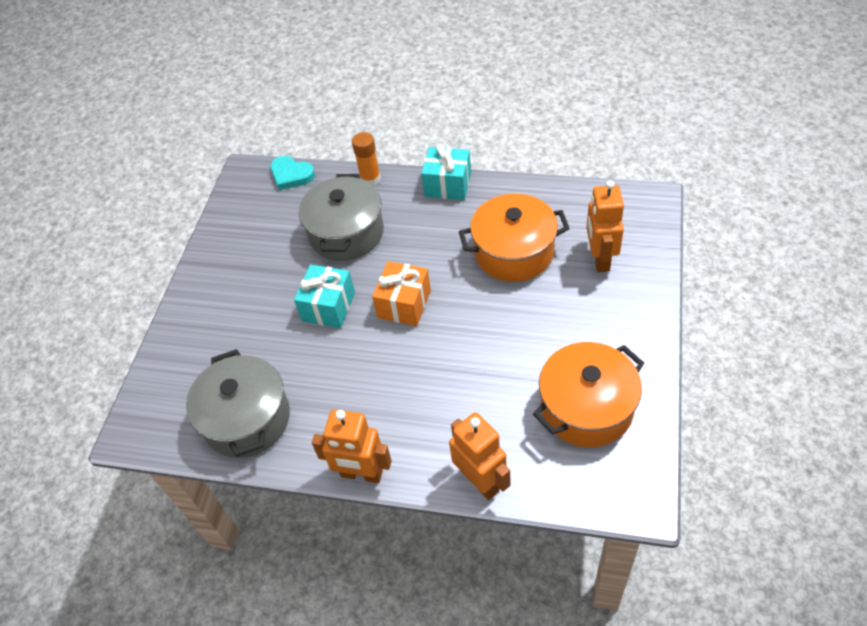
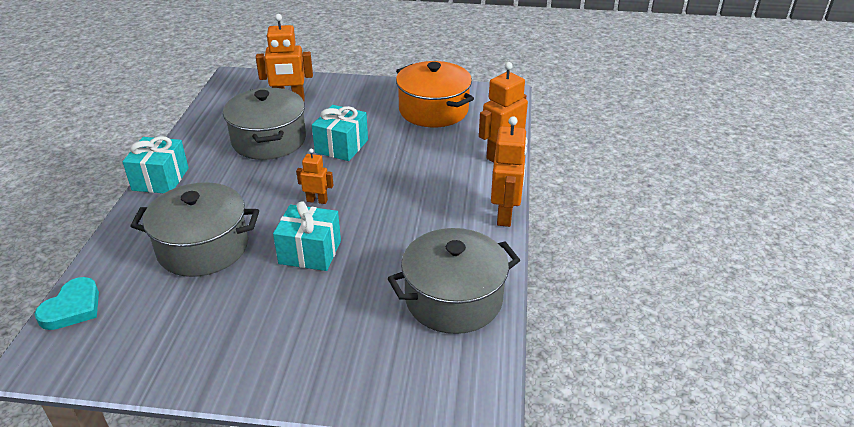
camera: 100 degrees left, 15 degrees down
(370, 179) = (120, 235): orange glue stick -> none
(404, 304) = (317, 200): orange gift -> orange robot
(501, 316) = (341, 146): none -> turquoise gift
(514, 252) = (269, 140): orange pot -> grey pot

